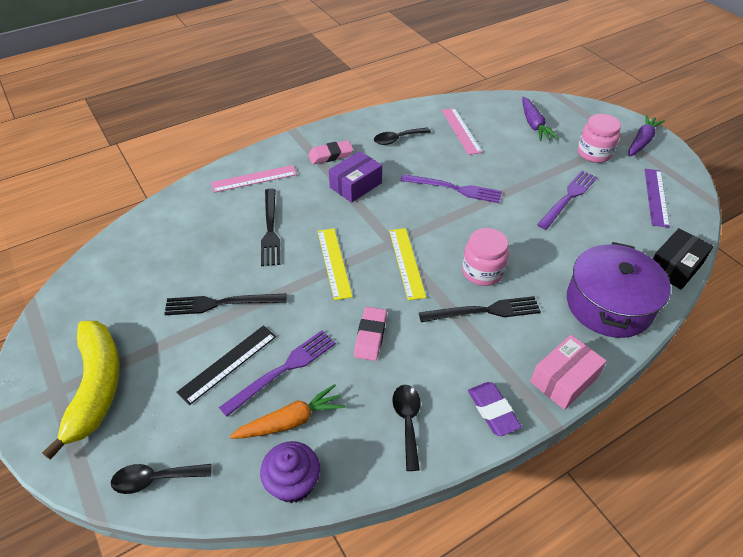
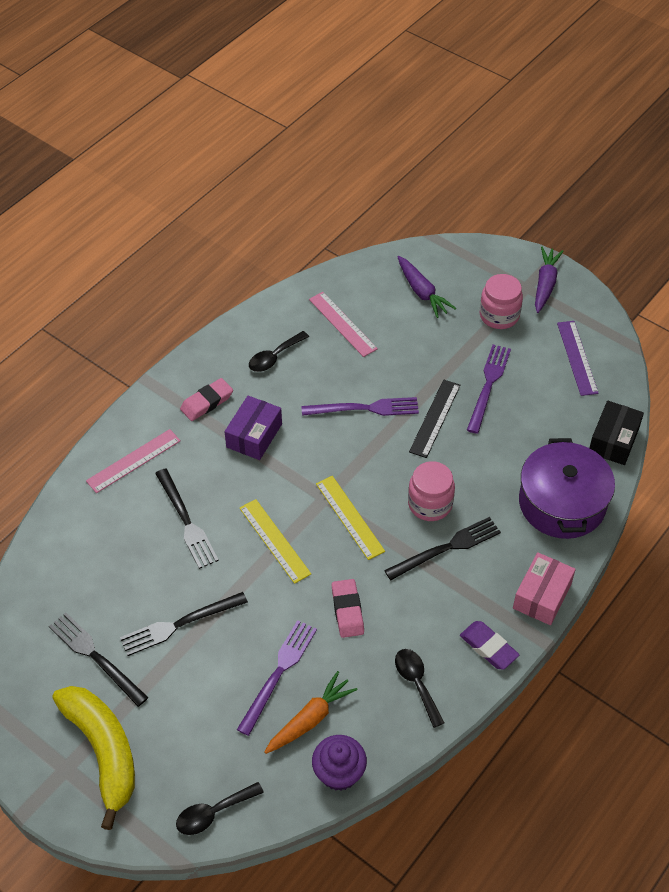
camera: 20 degrees left, 5 degrees up
(139, 308) = (96, 657): none -> black fork
(228, 363) = (221, 684): black ruler -> black ruler (435, 418)

